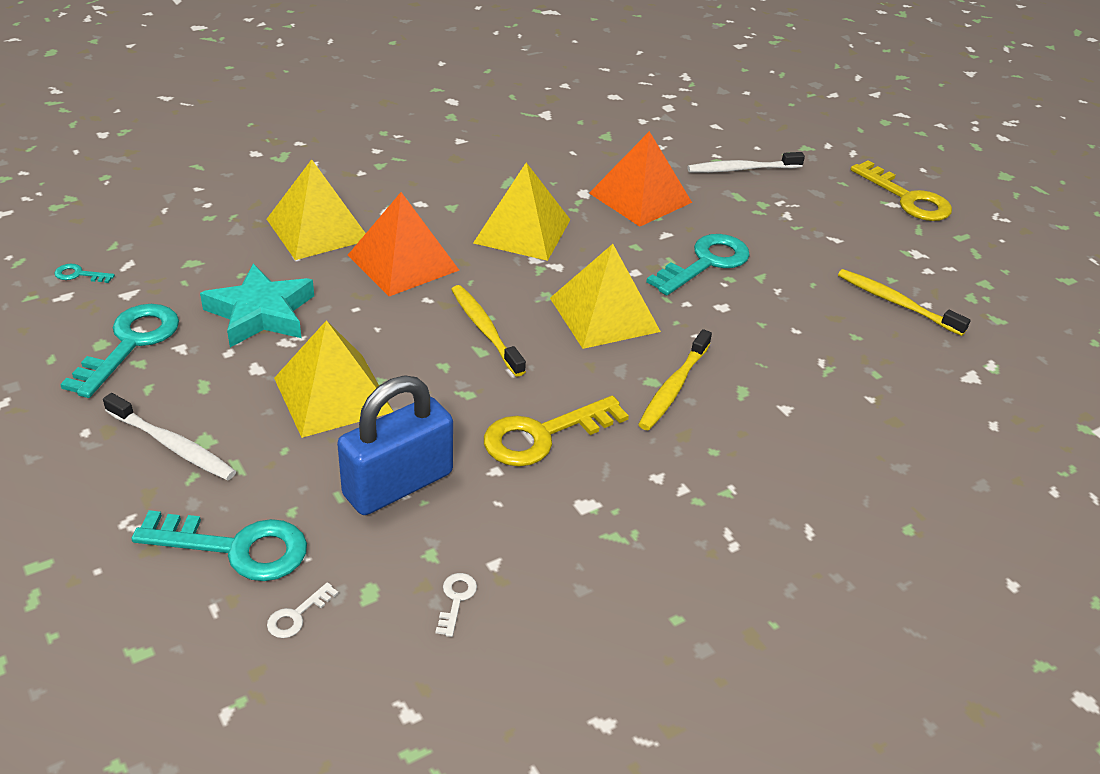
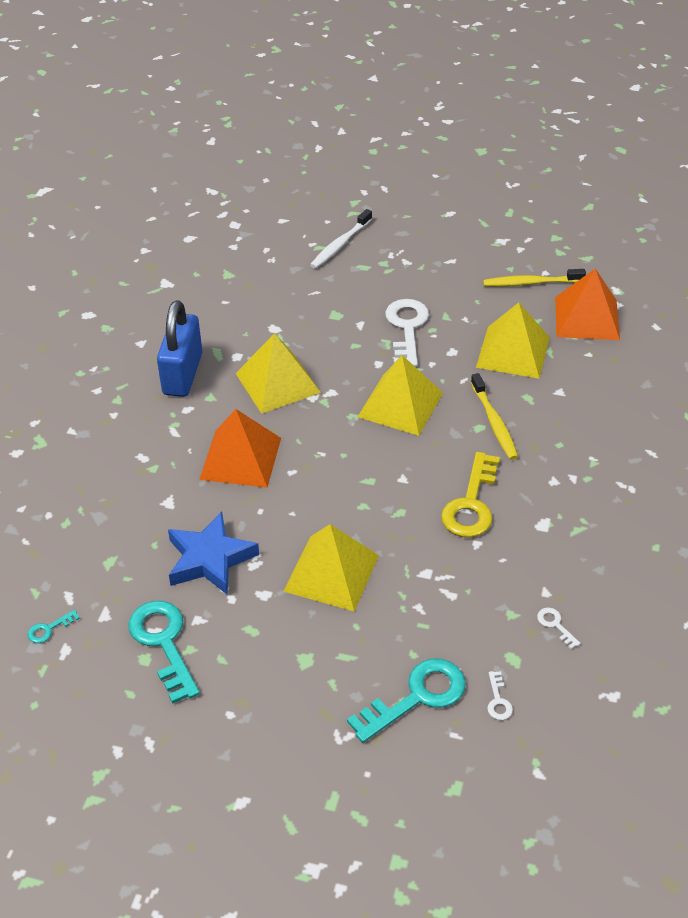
camera: 40 degrees left, 5 degrees up
(173, 445) = (293, 677): white toothbrush -> none
(261, 313) = (210, 559): turquoise star -> blue star
(318, 229) = (152, 476): yellow pyramid -> yellow pyramid (513, 352)
(398, 484) = (442, 592): blue padlock -> blue padlock (183, 374)
(485, 330) = (352, 465): yellow toothbrush -> none
(640, 197) = (311, 308): orange pyramid -> orange pyramid (586, 318)
(706, 263) = (407, 328): turquoise key -> white key
(907, 198) = (452, 203): yellow key -> none

